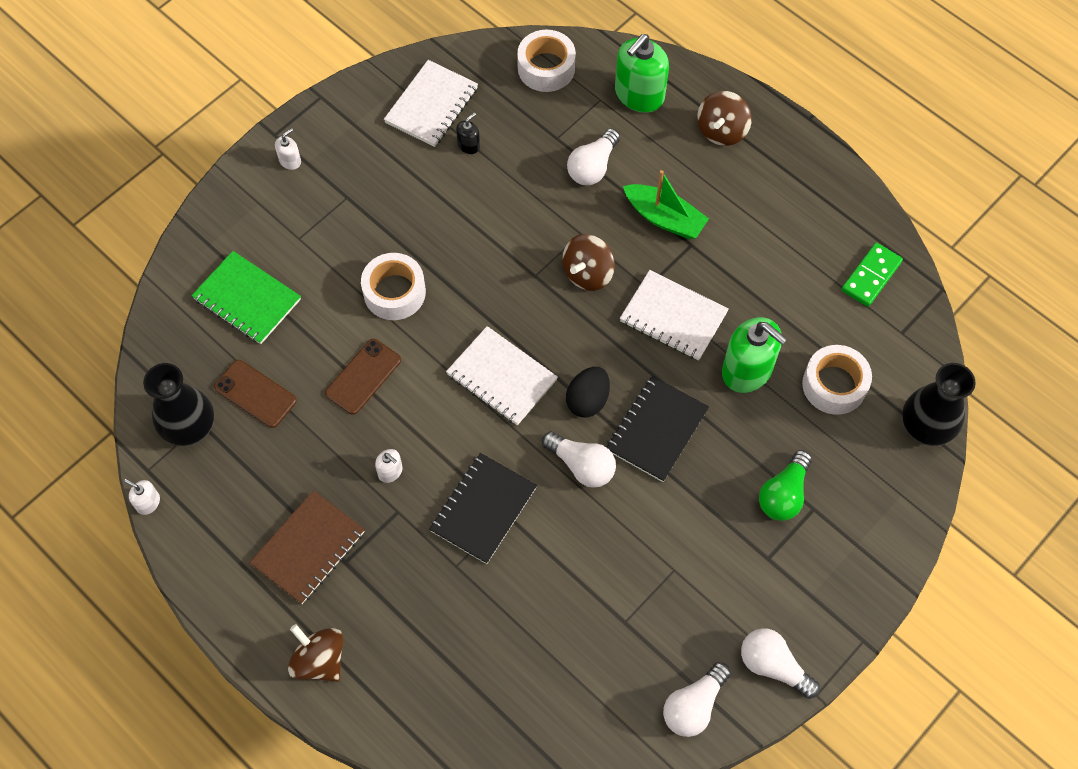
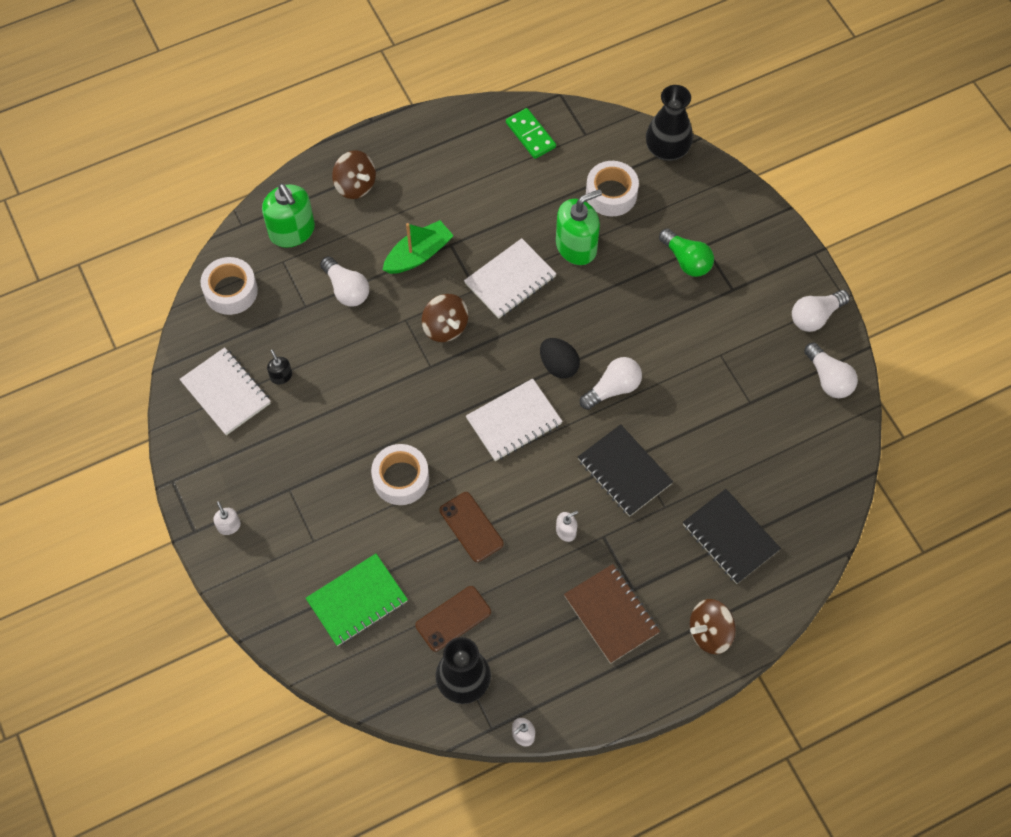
camera: 70 degrees left, 0 degrees up
(656, 430) = (602, 326): black notebook -> black notebook (730, 537)

